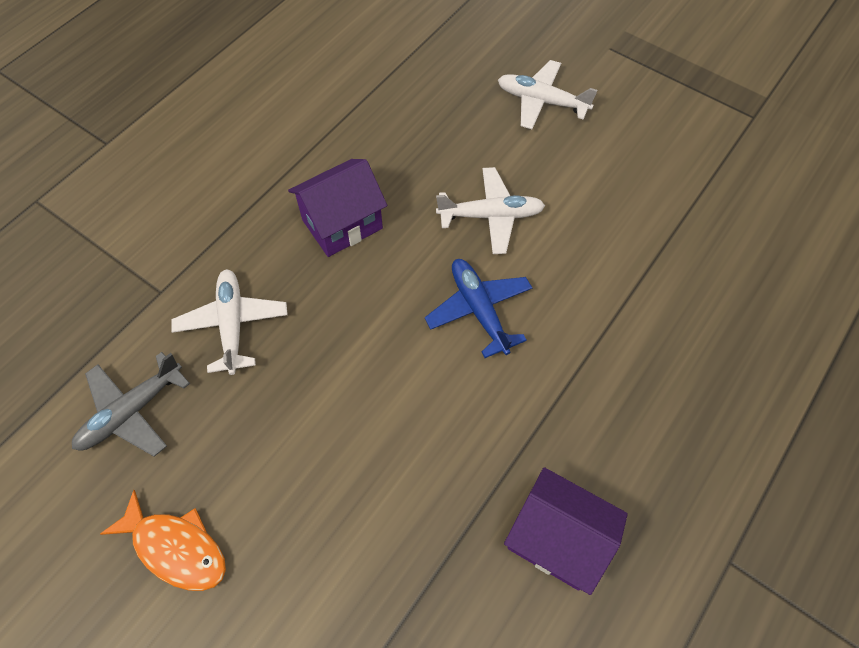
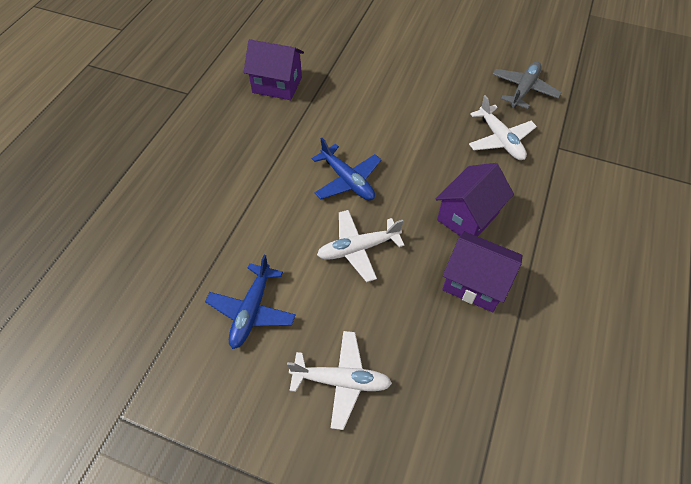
camera: 165 degrees right, 5 degrees down
(176, 548) = (460, 49): orange fish -> none
(374, 152) = (475, 283): none -> purple house
(625, 177) = (252, 311): none -> blue plane

